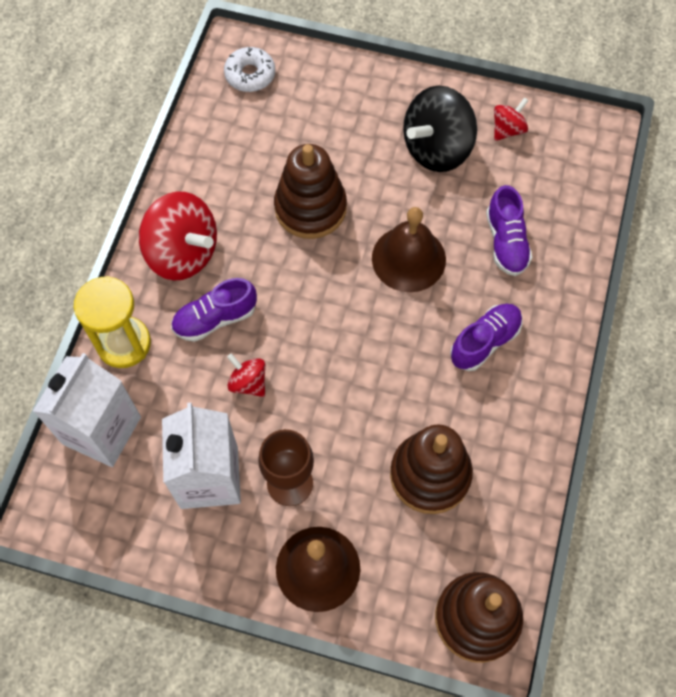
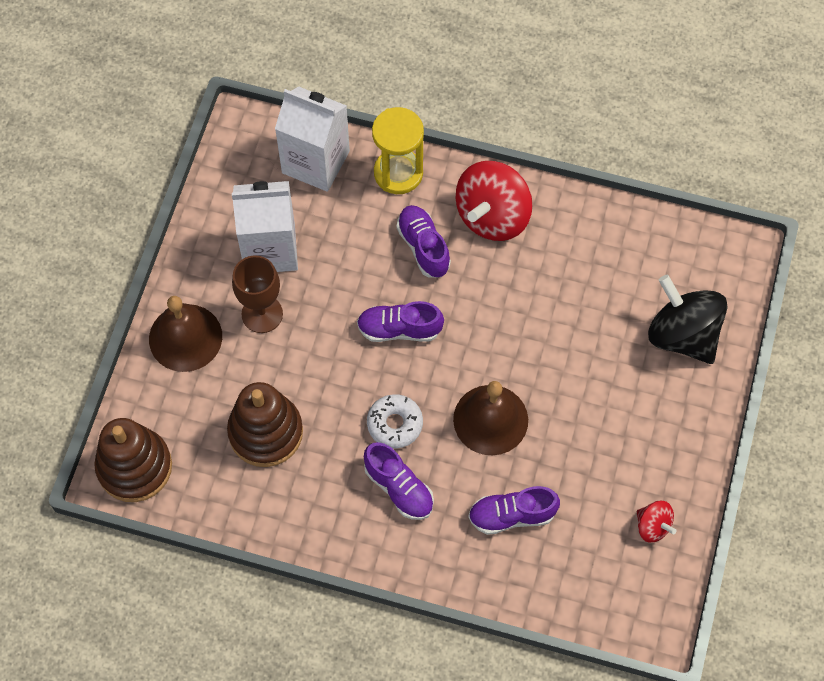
camera: 90 degrees right, 0 degrees up
(248, 382) = (359, 277): red spinning top -> none
(250, 75) = (707, 268): white donut -> white donut (394, 424)
(310, 208) = (546, 328): brown stacking toy -> none
(310, 342) = (399, 329): none -> purple shoe
(437, 149) = (624, 451): black spinning top -> black spinning top (682, 334)

